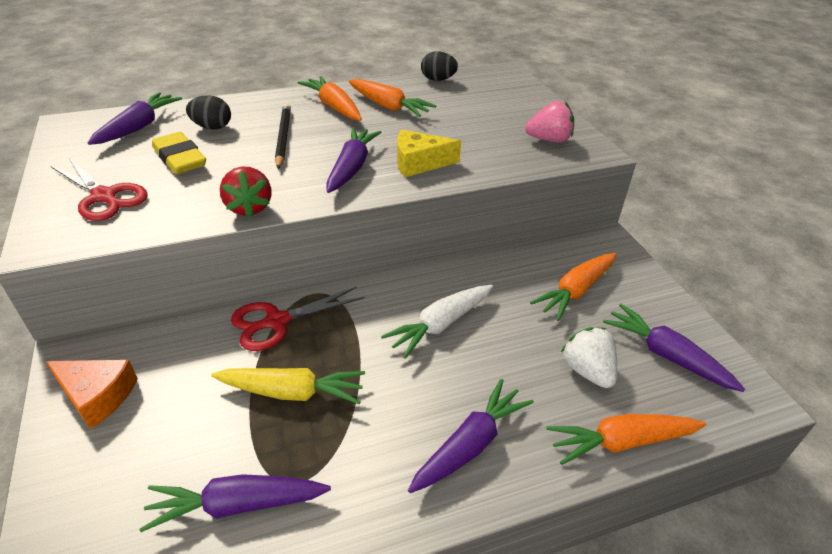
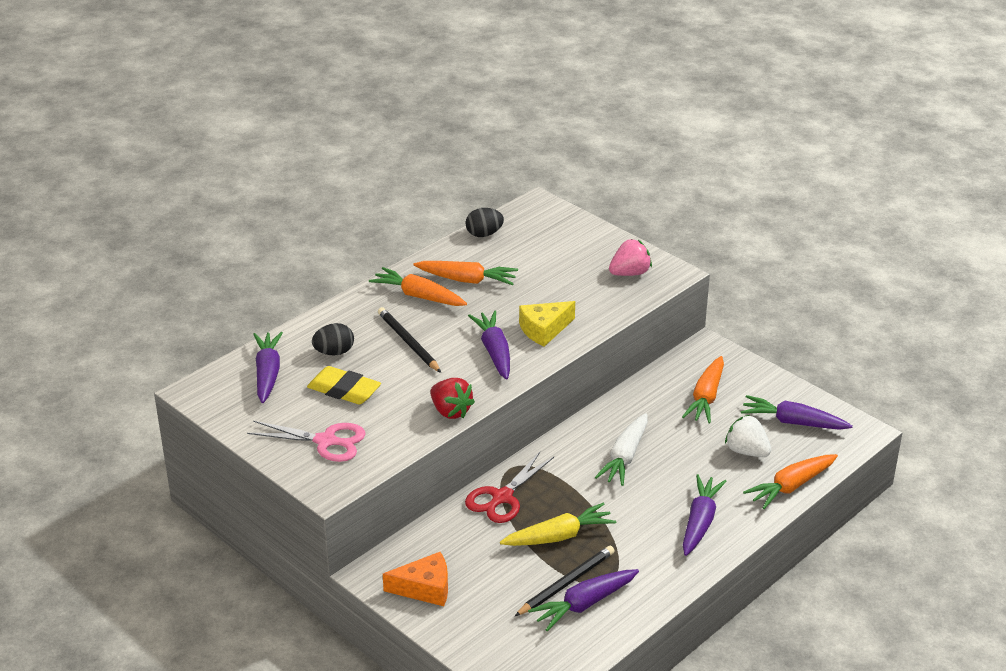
camera: 25 degrees left, 5 degrees down
(104, 196) = (325, 441): red scissors -> pink scissors
(245, 461) = (566, 583): none -> black pencil

